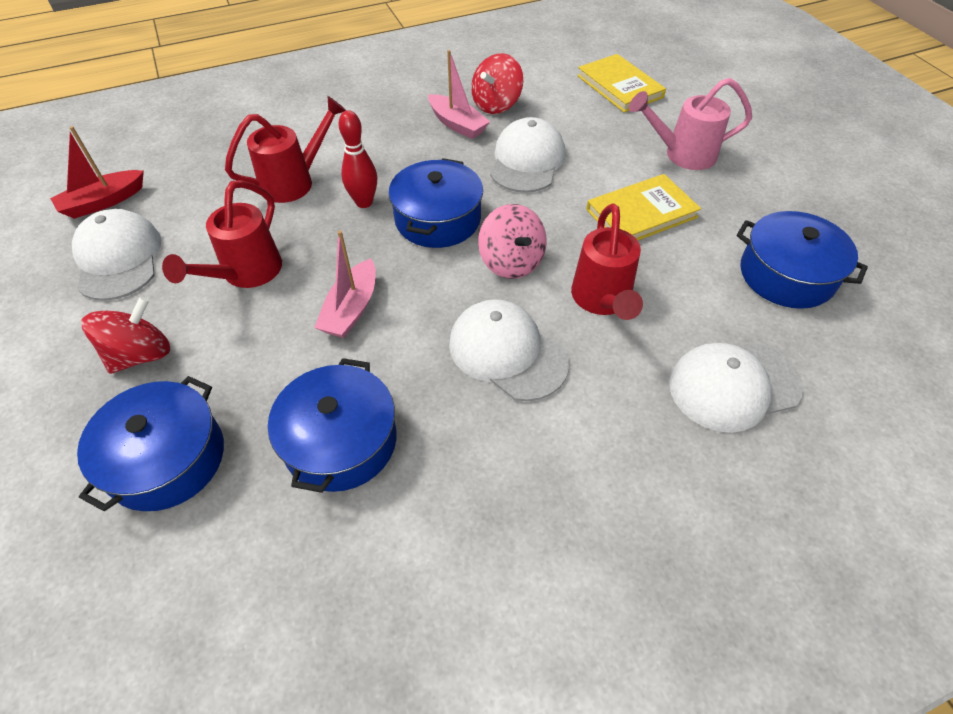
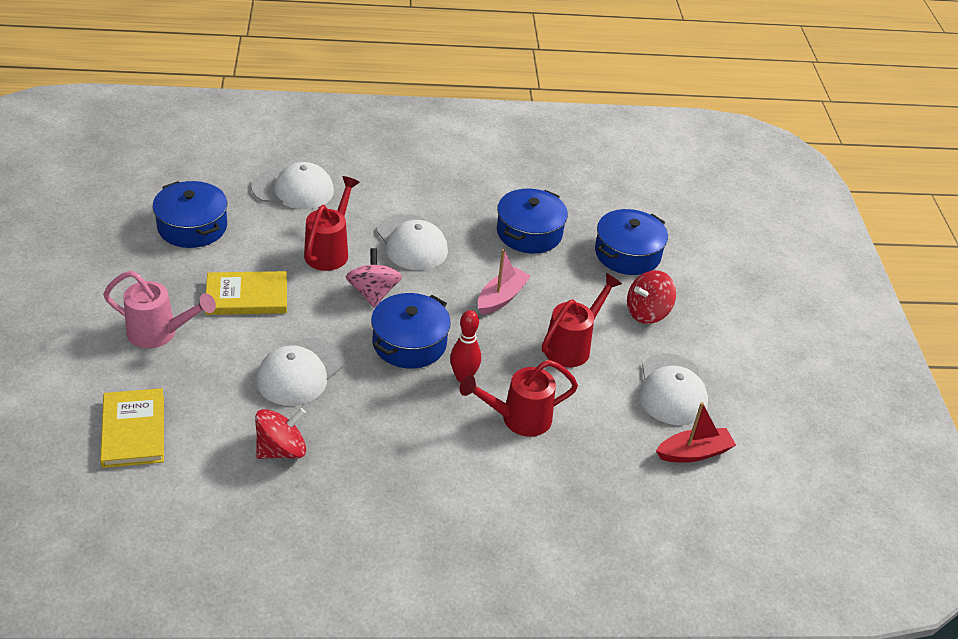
camera: 165 degrees left, 10 degrees down
(457, 124) = (337, 437): pink boat -> none

